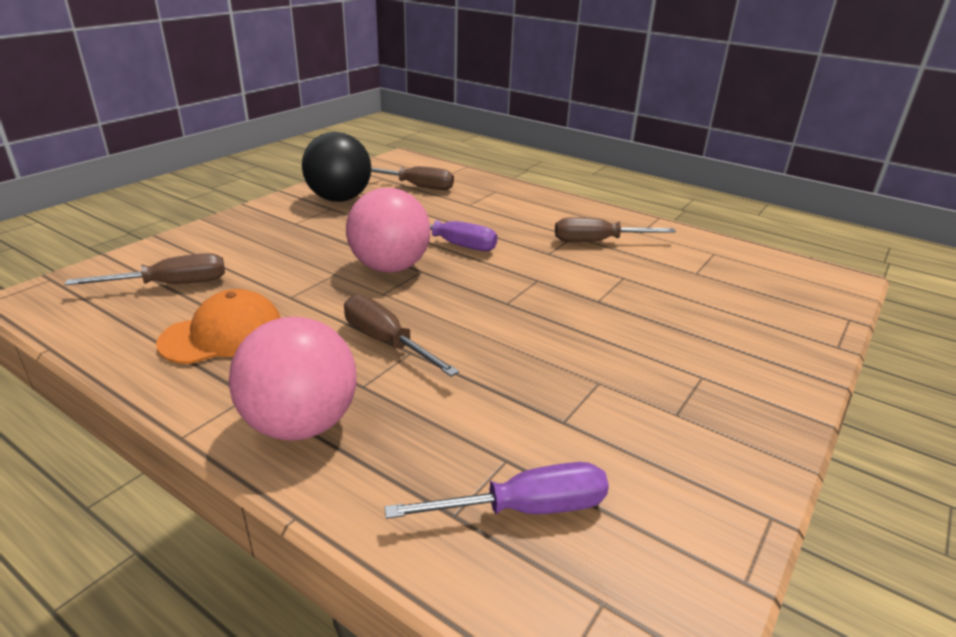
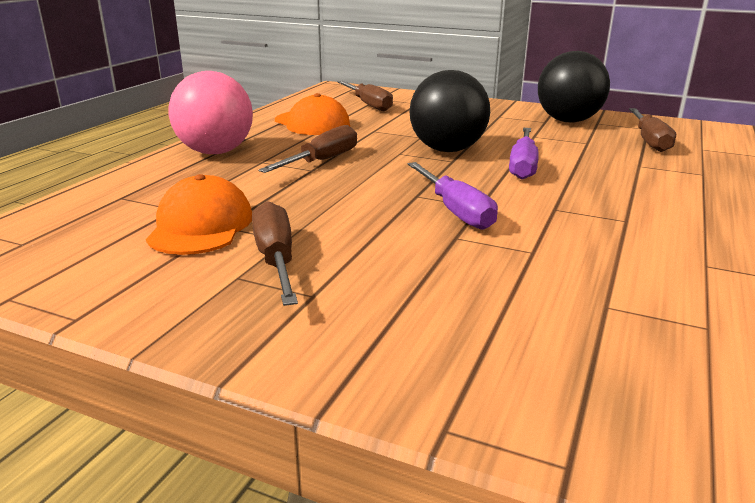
camera: 80 degrees right, 5 degrees down
(390, 267) = (447, 150): pink ball -> black ball
(525, 509) = (119, 216): purple screwdriver -> purple screwdriver (455, 211)
(563, 436) = (201, 226): none -> orange cap
(598, 241) = (627, 234): brown screwdriver -> brown screwdriver (276, 259)

